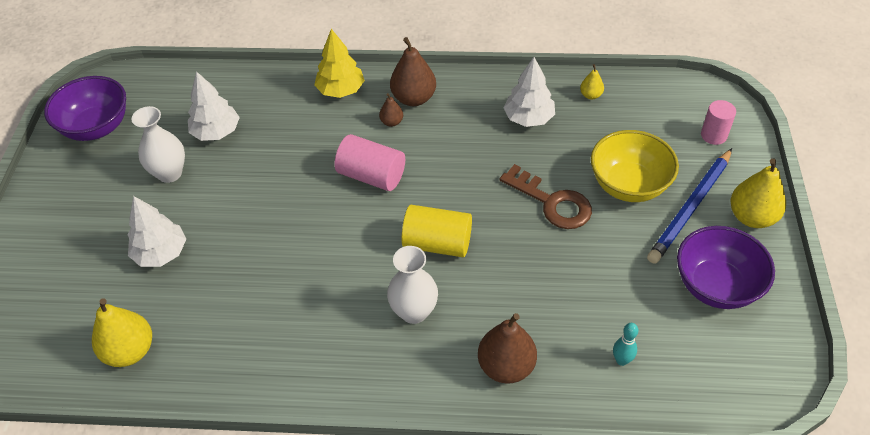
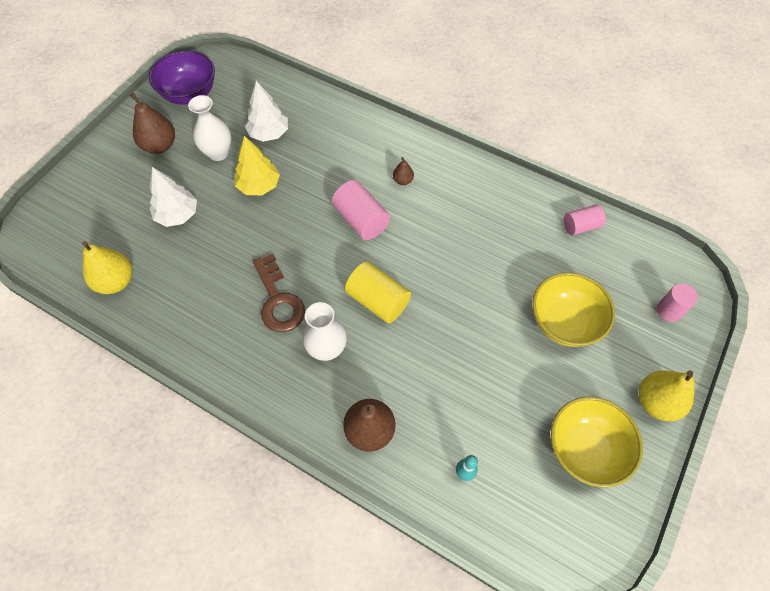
camera: 25 degrees right, 10 degrees up
(340, 90) = (379, 136): yellow tree -> yellow tree (259, 185)
(414, 98) = (432, 167): brown pear -> brown pear (160, 146)
(528, 118) = (515, 224): white tree -> none
(552, 202) = (490, 308): brown key -> brown key (278, 300)
(590, 95) = (580, 226): yellow pear -> pink cylinder
(690, 208) = (606, 368): blue pencil -> none
(716, 286) = (585, 449): purple bowl -> yellow bowl

